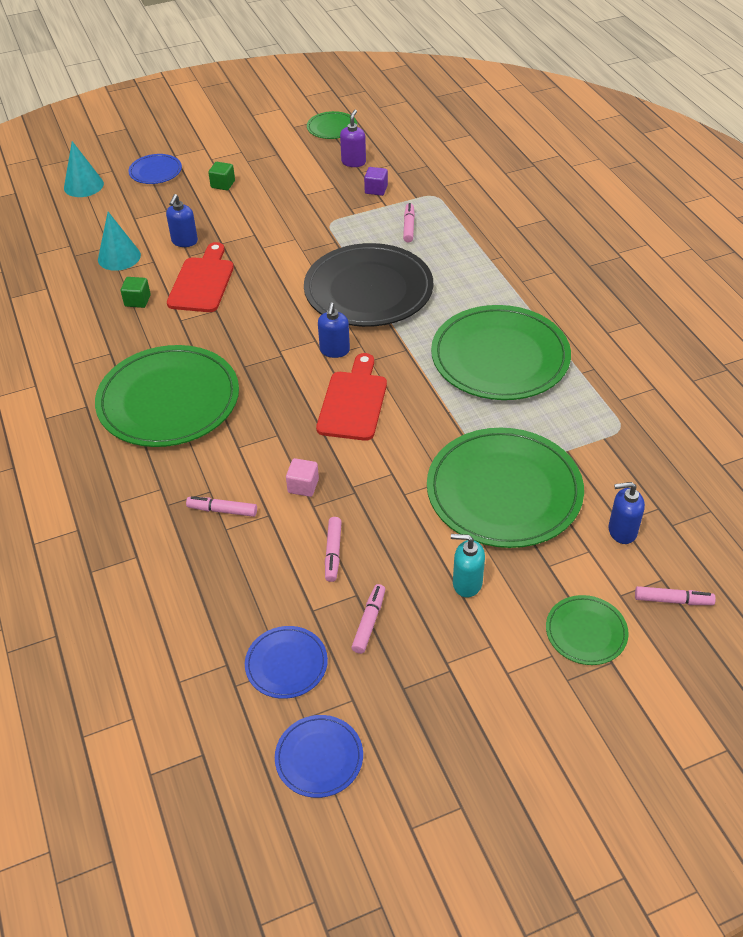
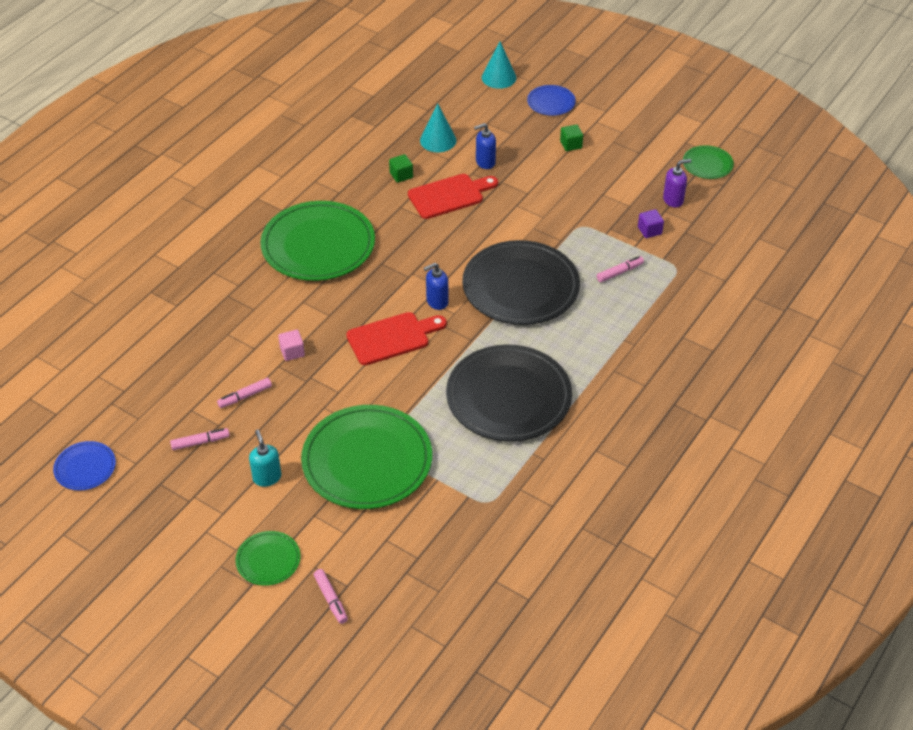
camera: 55 degrees right, 0 degrees up
(222, 510) = (241, 324): pink marker -> none
(286, 664) = (142, 418): blue plate -> none
(500, 357) = (508, 397): green plate -> black plate
(622, 531) = (377, 544): blue soap dispenser -> none

